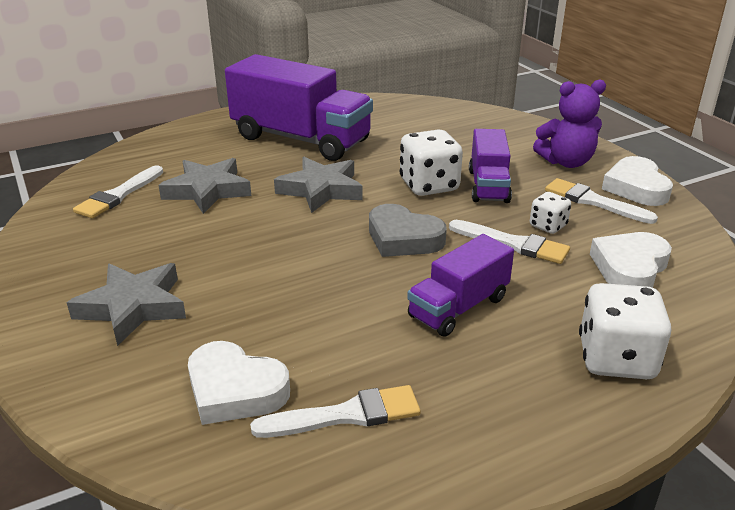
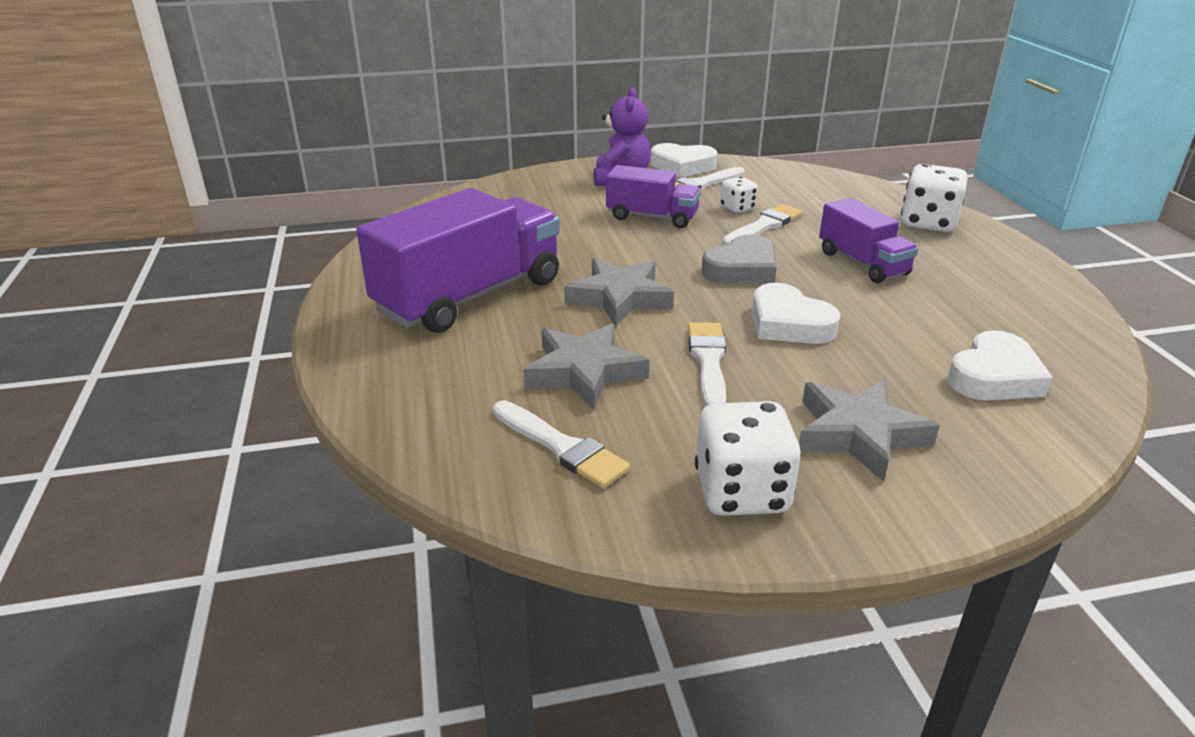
camera: 75 degrees left, 0 degrees up
(346, 415) = (1014, 328): white brush -> white brush (708, 361)
(429, 186) = (638, 242): white dice -> white dice (741, 492)
(629, 267) = (809, 194): white heart -> white heart (788, 323)

